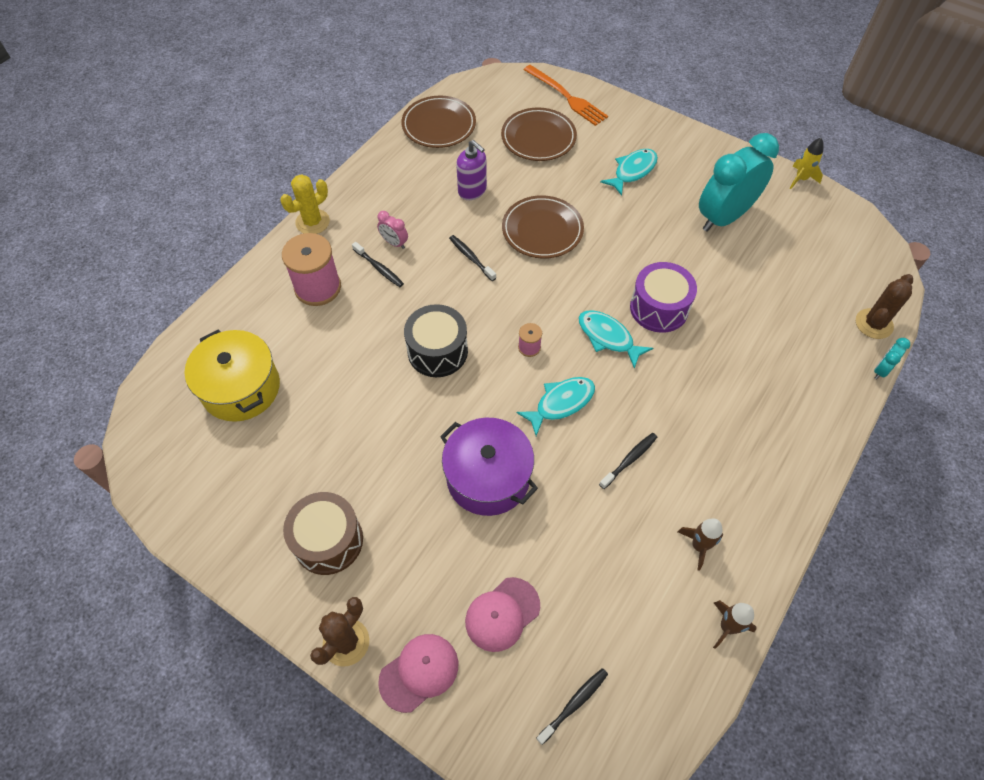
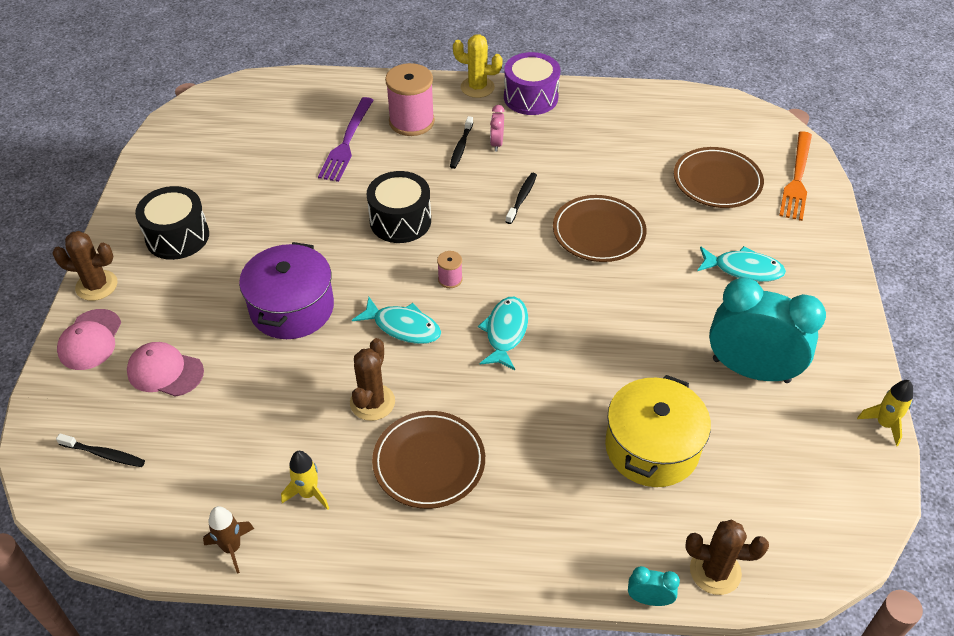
camera: 60 degrees right, 10 degrees down
(241, 388) = (284, 127): yellow pot -> yellow pot (651, 447)
(305, 347) = (347, 142): none -> purple fork
(328, 540) = (177, 236): brown drum -> black drum
(419, 672) = (90, 340): pink cap -> pink cap turned 75 degrees clockwise
(439, 125) = (662, 110): brown plate -> brown plate (429, 462)
(472, 191) = (603, 165): purple soap dispenser -> none
(629, 460) = (372, 402): black toothbrush -> brown cactus
(659, 308) = (574, 359): purple drum -> purple drum (530, 97)
(699, 546) = (308, 493): brown rocket -> yellow rocket

